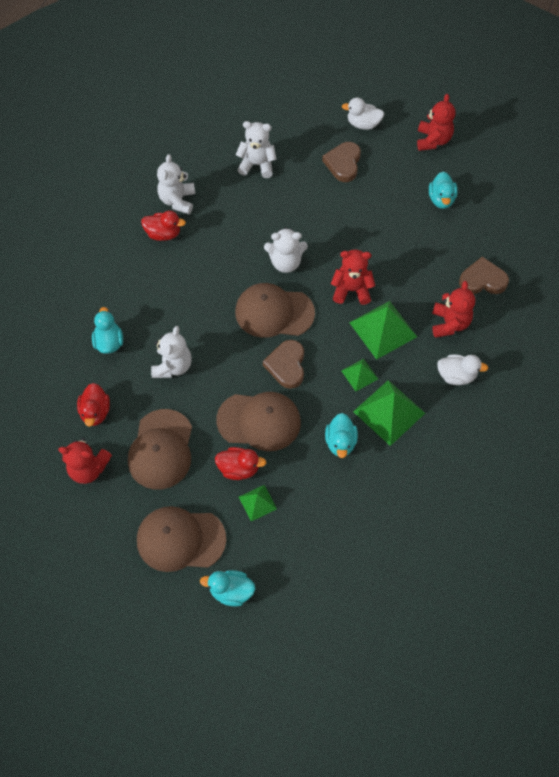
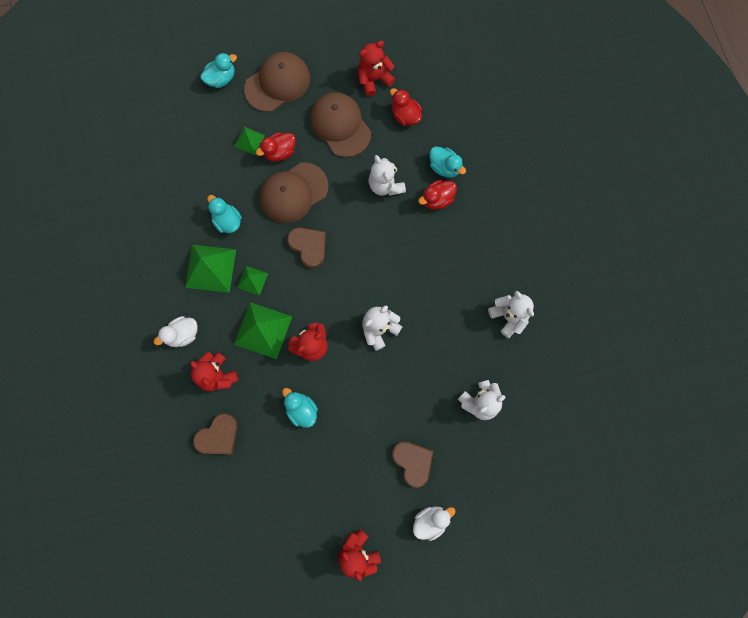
camera: 140 degrees right, 15 degrees up
(163, 234) = (490, 279): red duck -> red duck (437, 199)
(274, 312) = (352, 280): brown cap -> none
(441, 199) = (305, 491): turquoise duck -> turquoise duck (301, 409)

